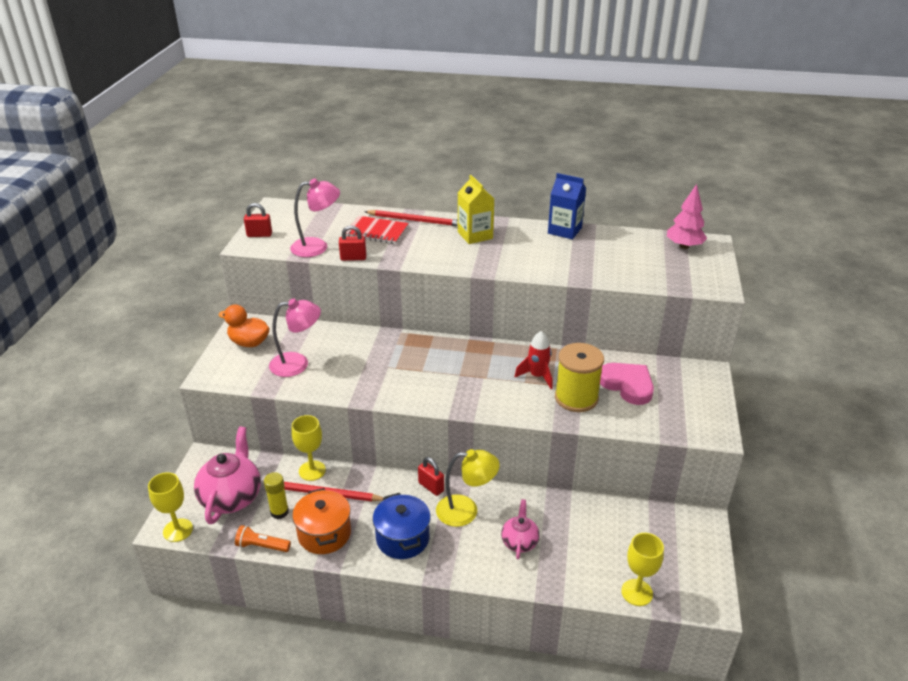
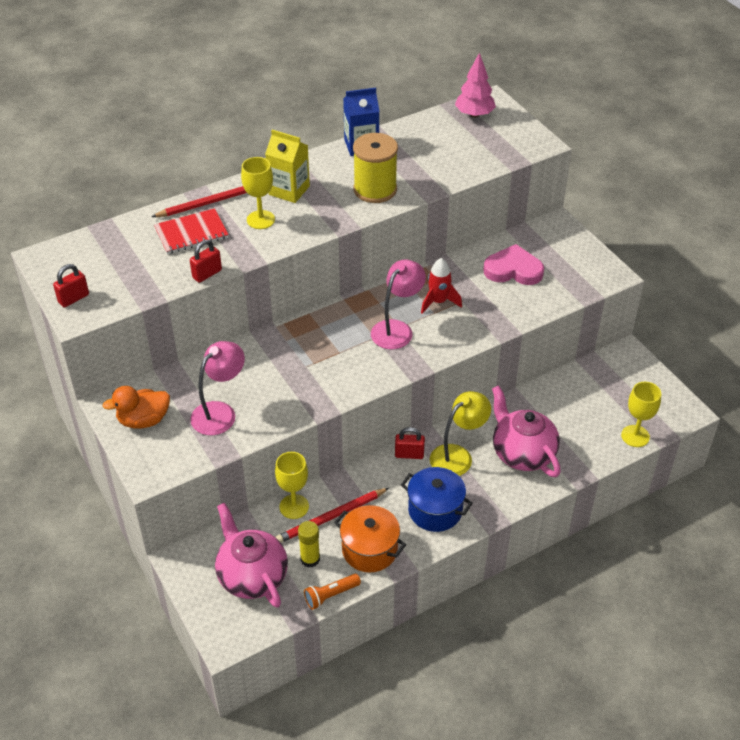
camera: 40 degrees left, 10 degrees up
(178, 530) = (240, 635): yellow goblet -> yellow goblet (260, 220)
(317, 247) = (154, 280): pink lamp -> pink lamp (397, 329)
(519, 542) = (522, 453): pink teapot -> pink teapot, size x1.78
(576, 398) = (488, 304): yellow spool -> yellow spool (375, 189)

